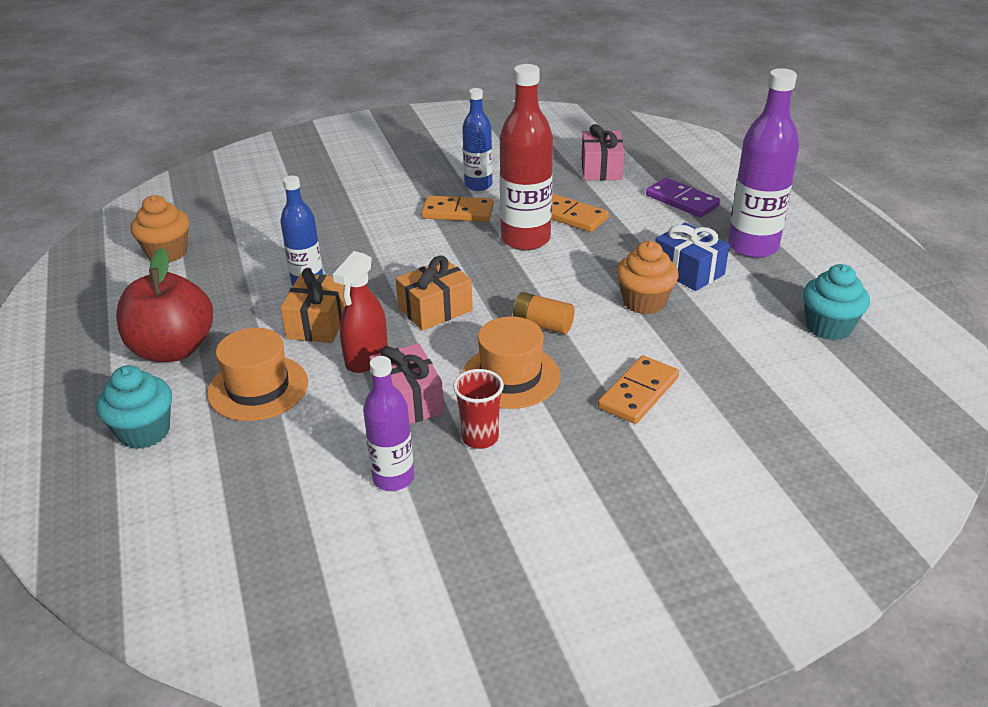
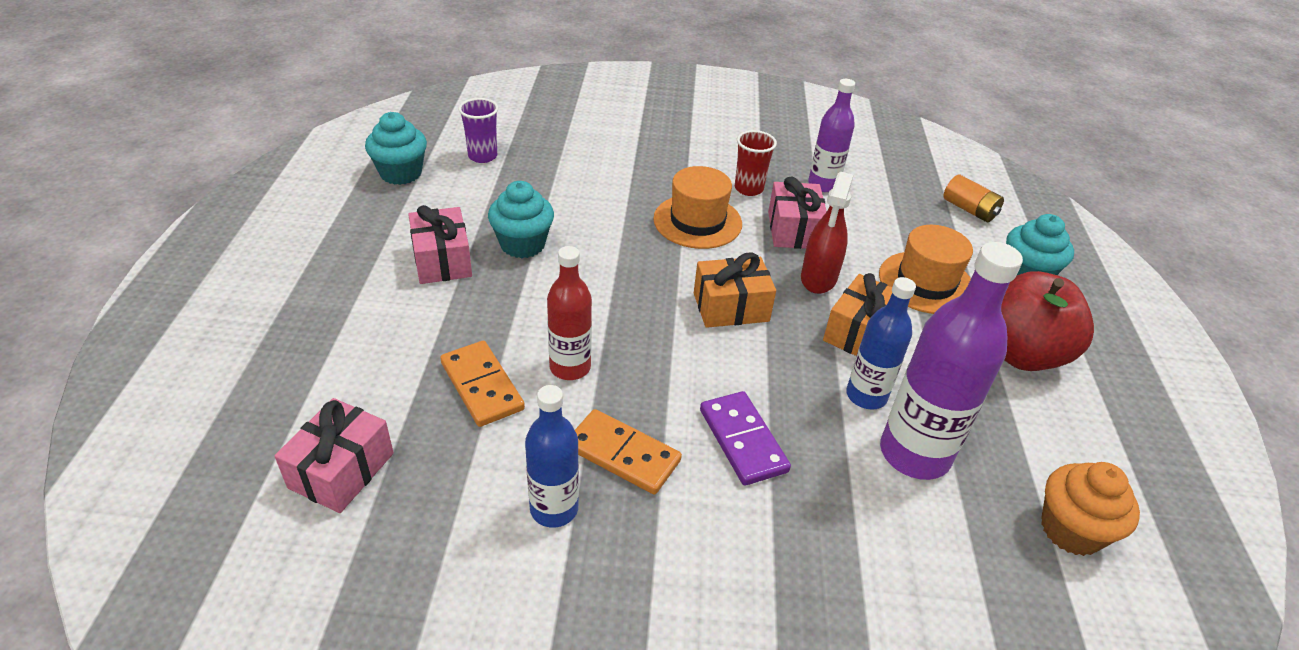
camera: 160 degrees left, 5 degrees up
(366, 358) = (818, 278): red spray bottle -> red spray bottle turned 150 degrees clockwise
(525, 239) = (570, 367): red bottle -> red bottle, size x0.62
(542, 325) = (636, 255): orange battery -> orange battery (969, 210)
(638, 393) = (607, 179): orange domino -> none
(644, 302) = (522, 244): orange cupcake -> turquoise cupcake
(682, 201) = (320, 357): purple domino -> purple domino (742, 440)
(688, 271) = (442, 260): blue gift -> pink gift
(752, 246) = (341, 264): purple bottle -> purple bottle (914, 454)
(787, 373) = (482, 156): none -> purple cup

